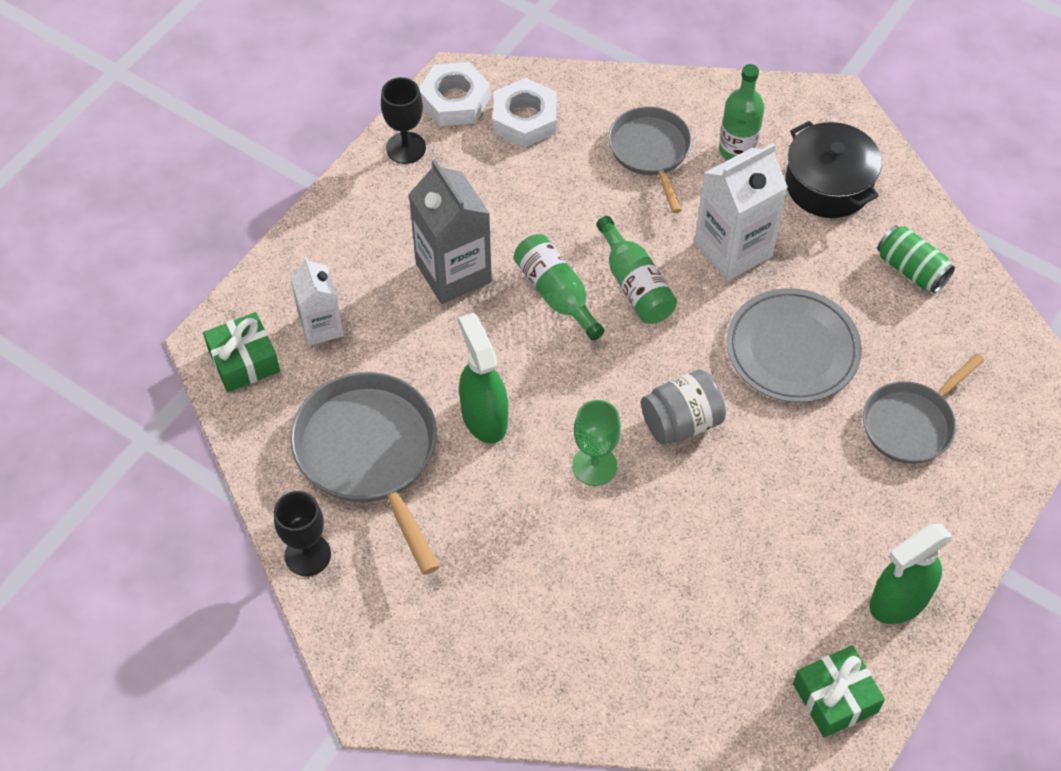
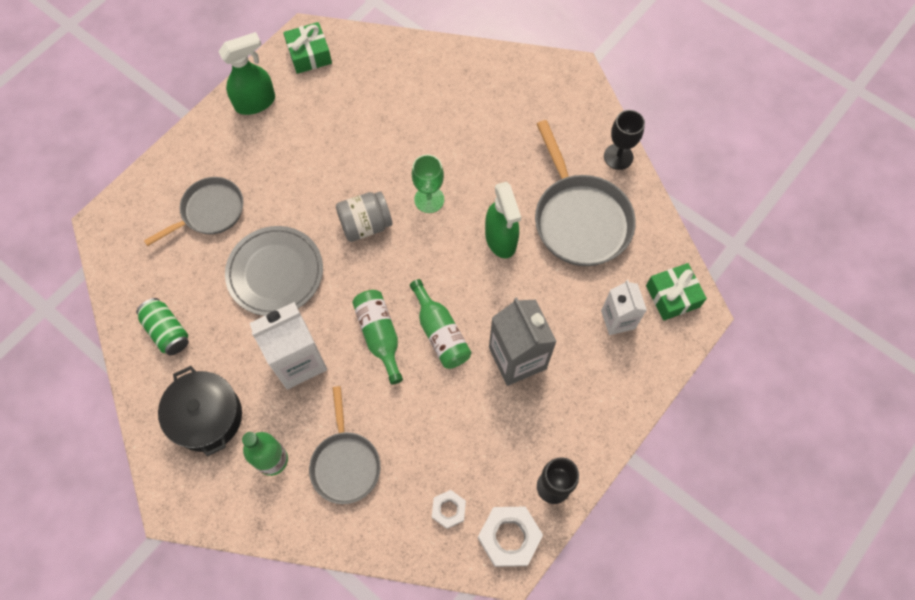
camera: 175 degrees left, 10 degrees up
(525, 119) = (448, 510): white nut -> white nut, size x0.59

